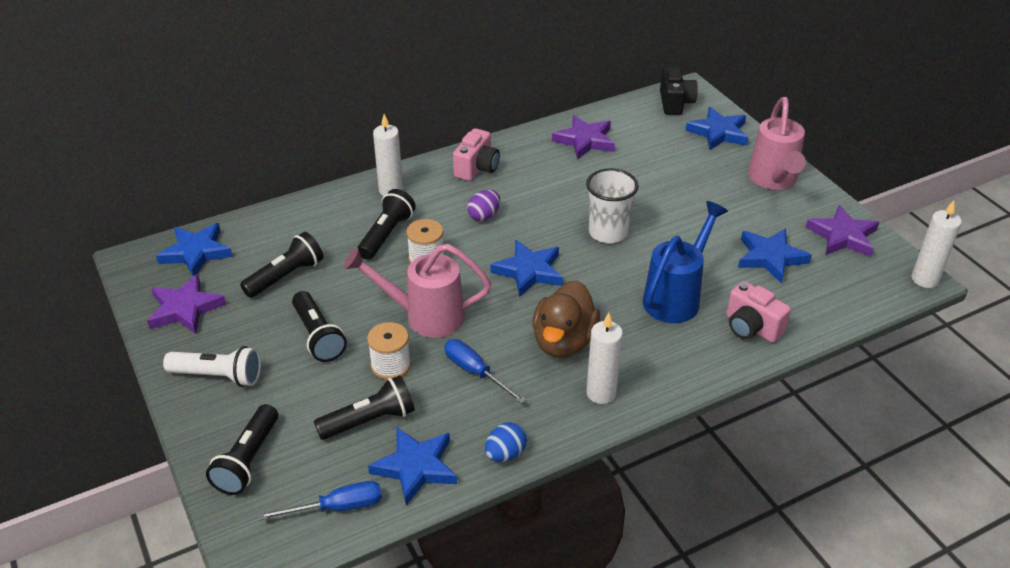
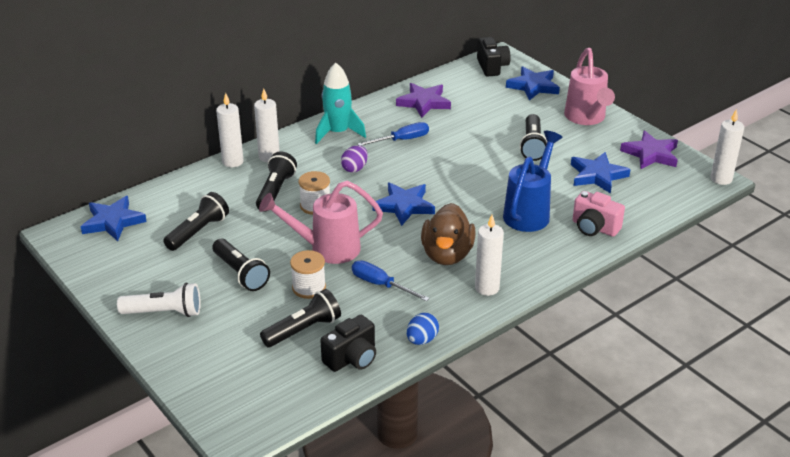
camera: 10 degrees left, 5 degrees down
(185, 309) = (118, 265): purple star -> none
(248, 460) = (210, 370): black flashlight -> black flashlight (532, 146)
(337, 507) = (296, 394): blue screwdriver -> blue screwdriver (402, 140)
(349, 192) = (232, 162): none -> white candle
(416, 467) = (352, 358): blue star -> black camera
(477, 168) = (338, 132): pink camera -> turquoise rocket
(608, 232) = (461, 170): white cup -> none

